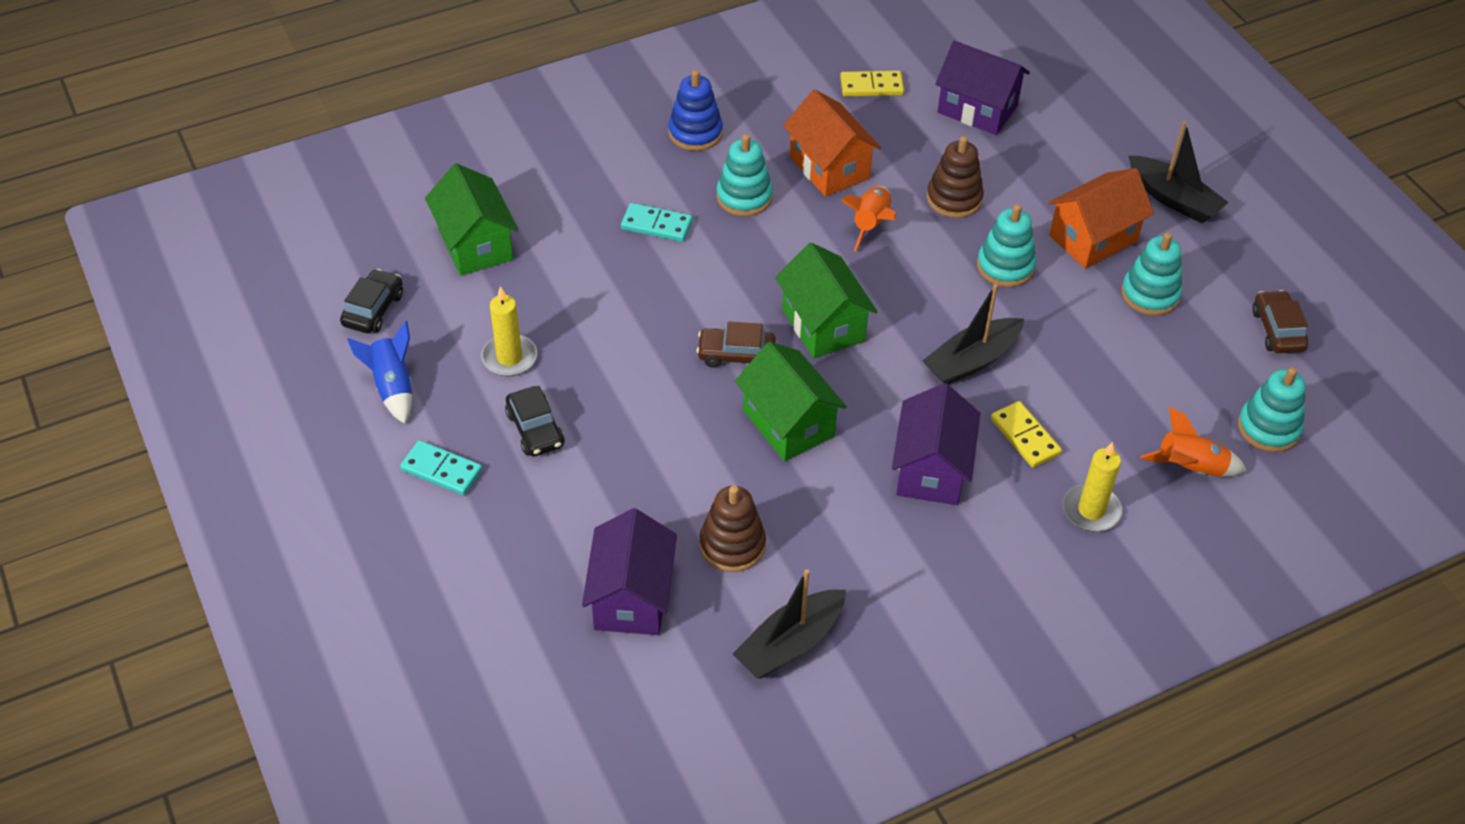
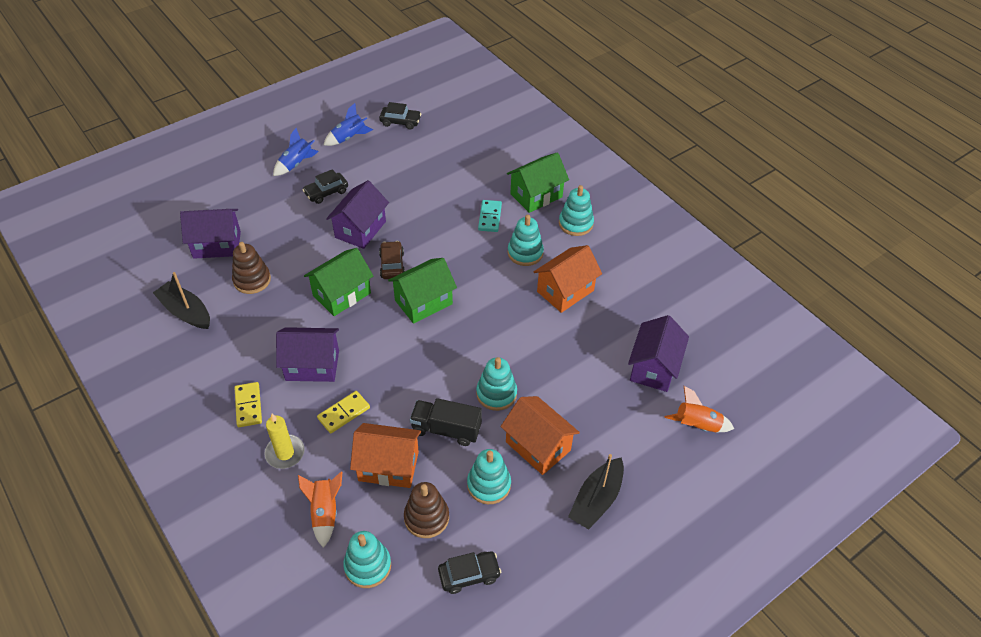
camera: 80 degrees right, 0 degrees up
(442, 470) = (296, 164): turquoise domino -> blue rocket
(475, 244) = (455, 149): green house -> green house (536, 195)
(509, 358) = (375, 175): yellow candle -> none
(643, 388) = (360, 229): none -> purple house
(695, 133) = (575, 223): blue stacking toy -> turquoise stacking toy
(870, 224) = (517, 317): orange rocket -> orange rocket (697, 425)
(871, 86) = (654, 305): yellow domino -> yellow domino (248, 406)
(954, 198) = (555, 360): brown stacking toy -> brown stacking toy (426, 517)
(972, 360) = (406, 380): black boat -> none
(1061, 326) = (446, 429): none -> black truck
(1118, 393) = (388, 466): none -> orange house
(1277, 330) = (469, 575): brown car -> black car

